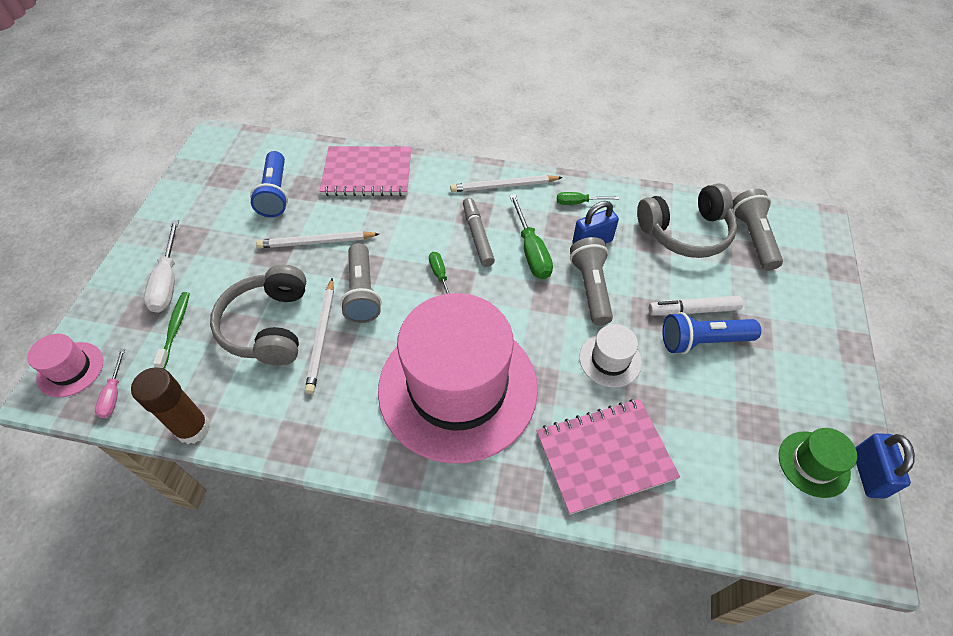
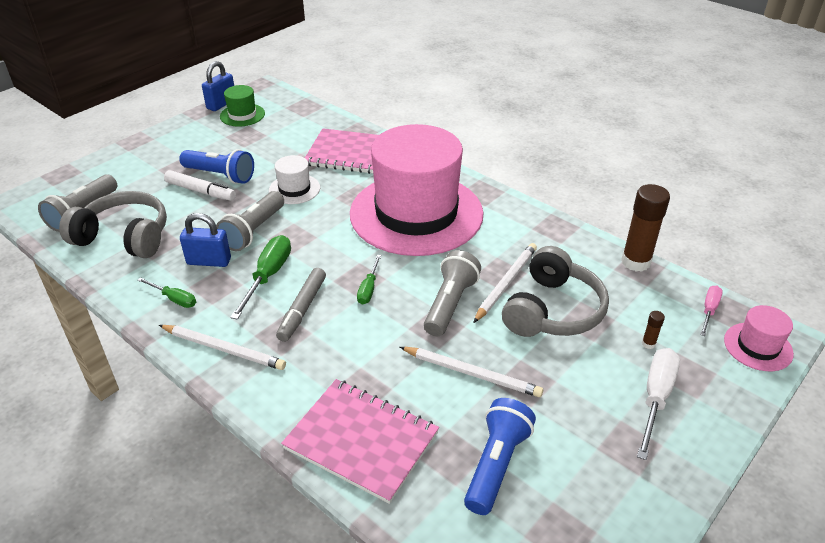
camera: 150 degrees left, 15 degrees down
(175, 328) = (648, 344): green toothbrush -> brown glue stick

